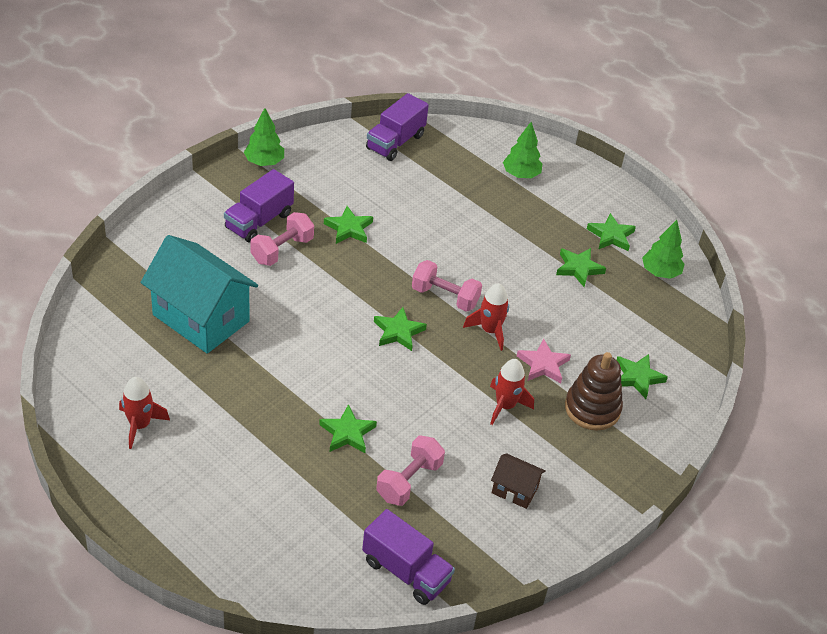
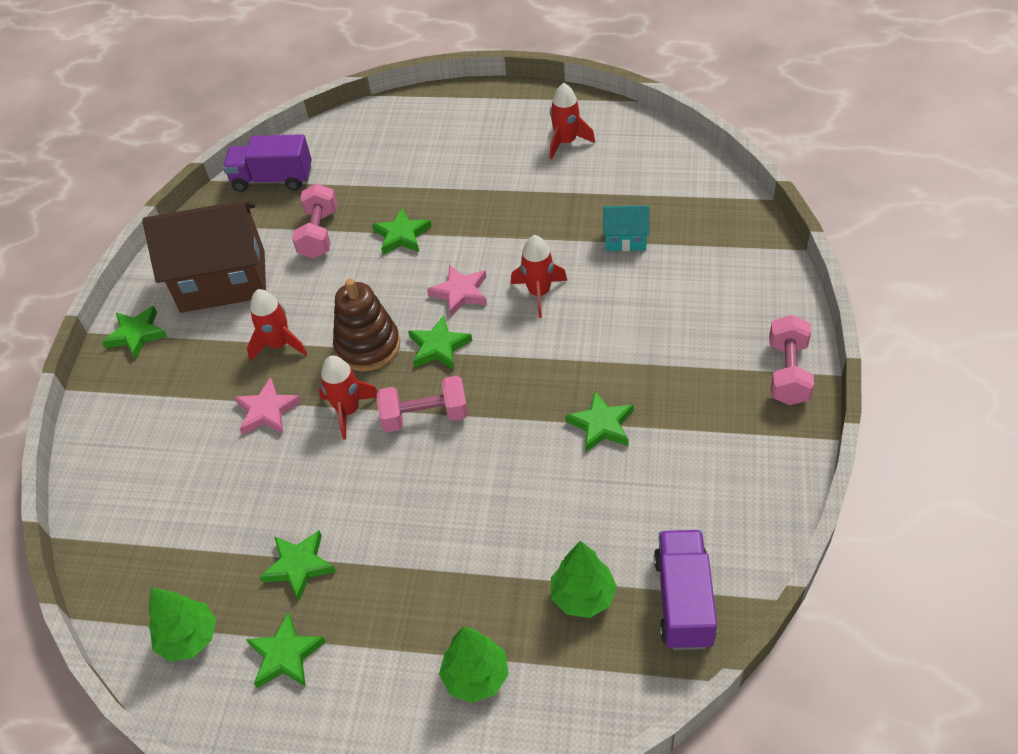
camera: 155 degrees right, 5 degrees up
(201, 318) = (625, 239): turquoise house -> turquoise house, size x0.46
(259, 221) = (698, 365): purple truck -> none
(264, 162) = (787, 442): green tree -> green tree (583, 596)
(282, 250) = (637, 350): pink dumbbell -> pink dumbbell (788, 373)
(298, 322) = (539, 293): none -> red rocket
(349, 358) = (460, 293): none -> pink star
(514, 490) = (223, 281): brown house -> brown house, size x2.16
(592, 408) = (189, 398): brown stacking toy -> brown stacking toy (368, 346)
(637, 377) = (155, 464): green star -> green star (137, 334)

